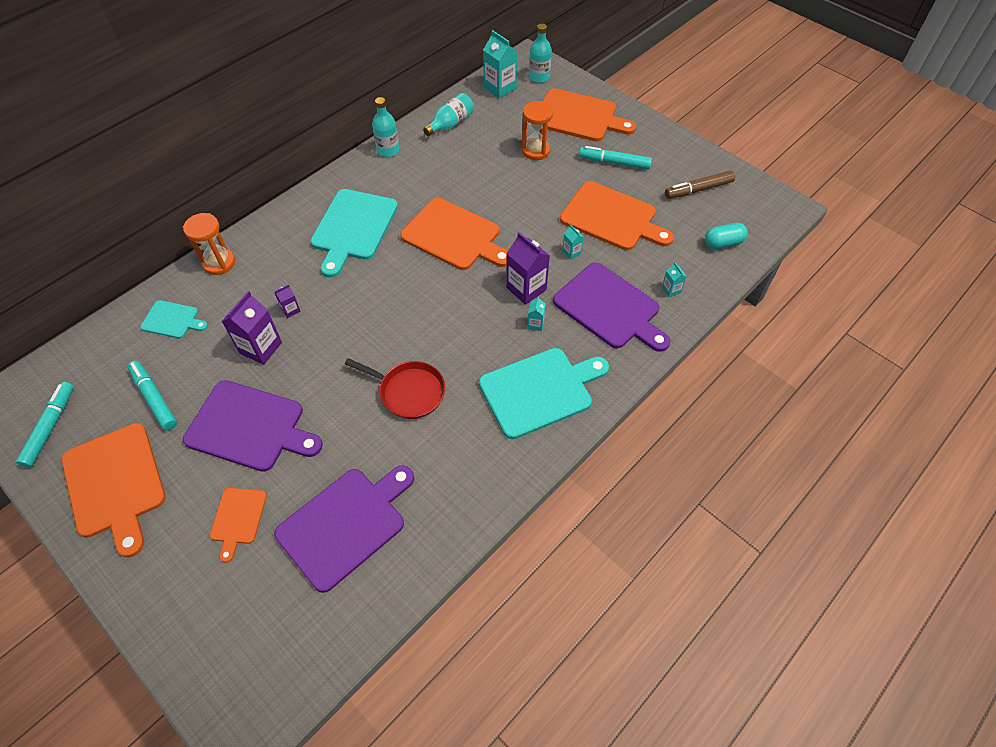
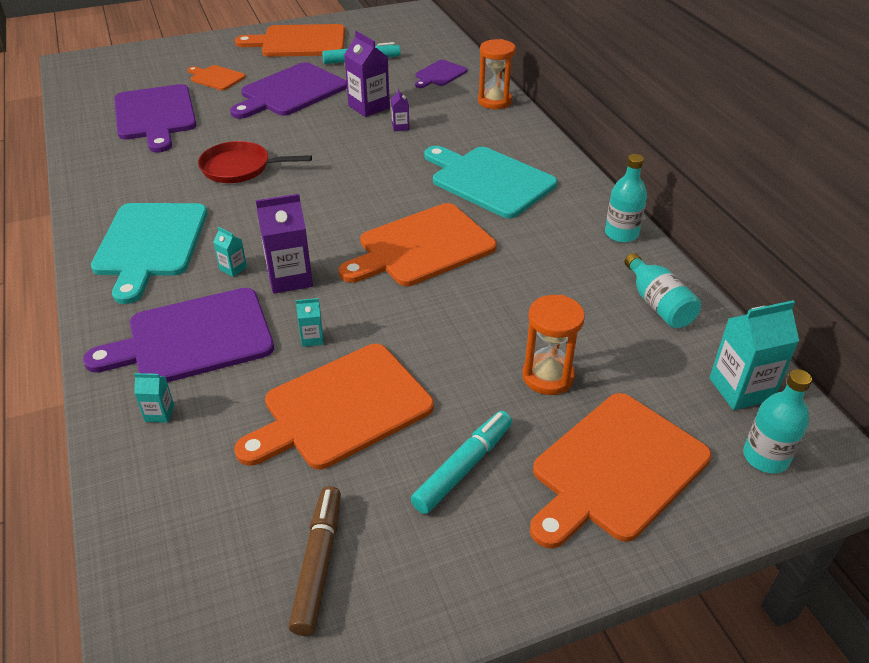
camera: 115 degrees right, 15 degrees down
(50, 427) = (374, 26): turquoise marker -> none
(172, 320) = (439, 74): turquoise cutting board -> purple cutting board
(409, 392) = (240, 168): red pan -> red pan turned 45 degrees clockwise
(723, 243) = (178, 530): turquoise capsule -> none

